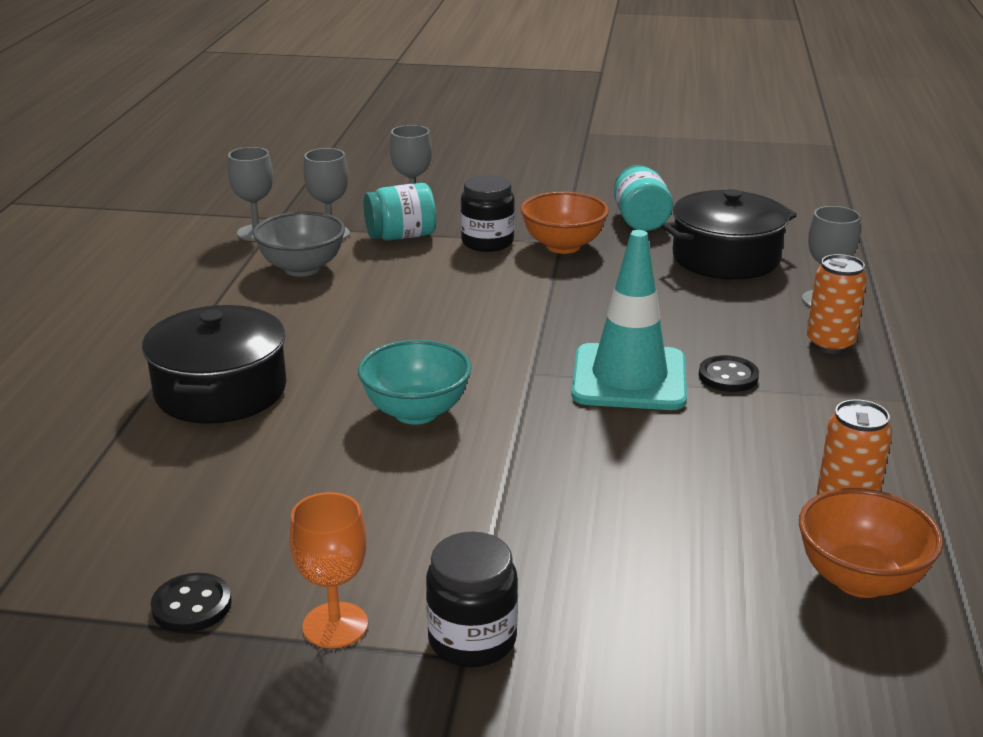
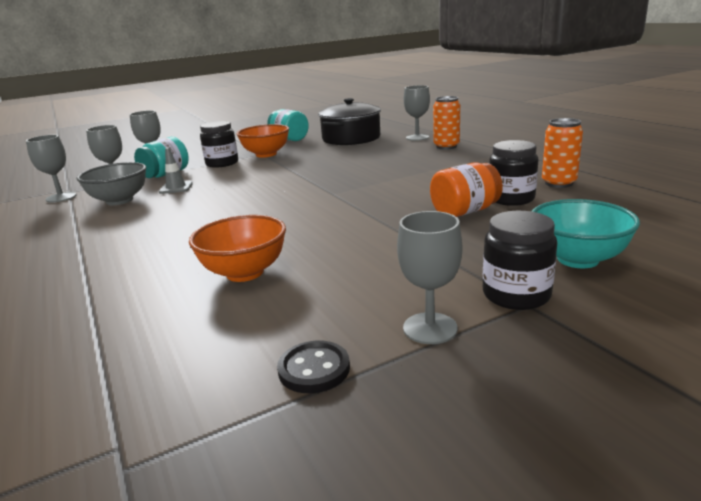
camera: 35 degrees left, 5 degrees down
(221, 391) = (147, 262): black pot -> none
(335, 625) = (430, 328): orange goblet -> grey goblet
(381, 271) = (176, 188): none -> grey traffic cone
(416, 412) = (298, 226): turquoise bowl -> turquoise bowl (578, 259)
(628, 490) = (465, 212): none -> orange jar
(629, 378) = (385, 180): turquoise traffic cone -> none
(725, 500) = (511, 199): none -> black jar
(728, 376) = (427, 166): black button -> none
(860, 580) = (615, 200): orange bowl -> orange bowl (244, 273)

